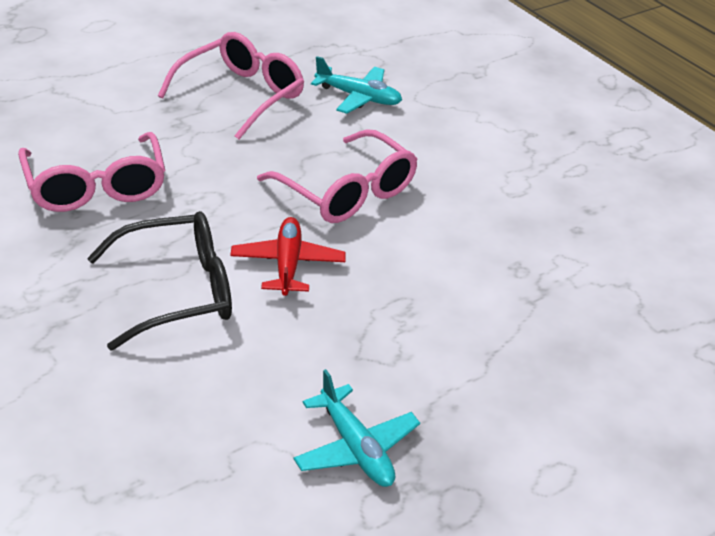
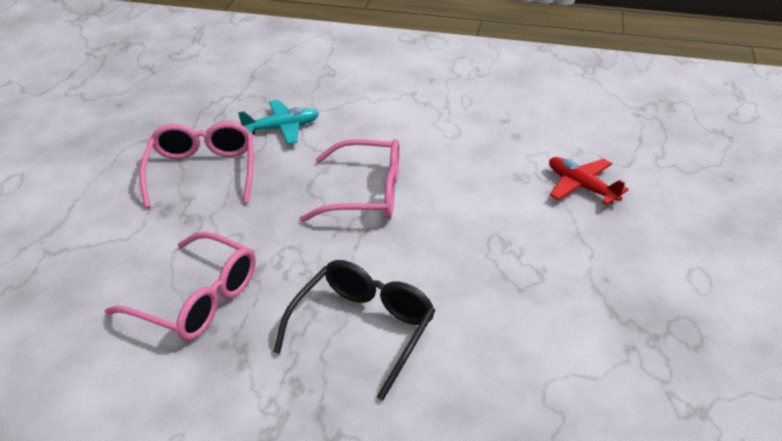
camera: 40 degrees left, 0 degrees up
(287, 264) = (400, 263): red plane -> red plane (581, 187)
(355, 448) = (598, 342): turquoise plane -> none

